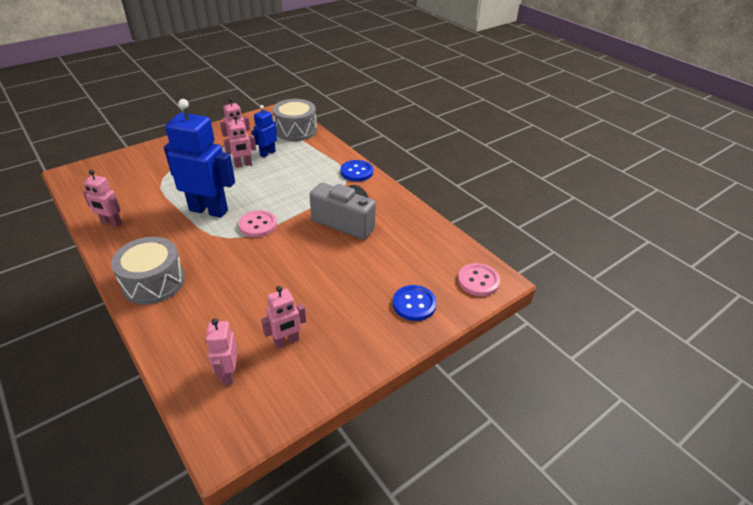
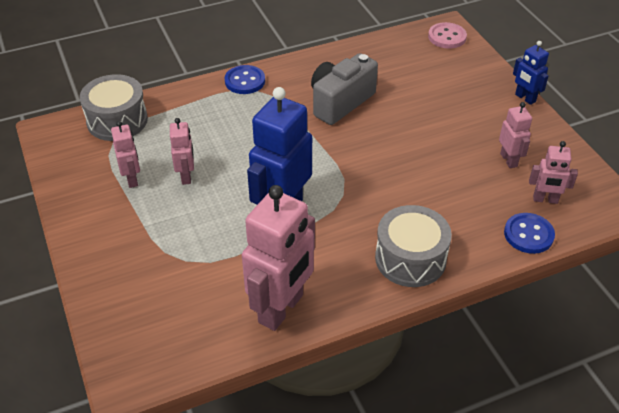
camera: 75 degrees left, 5 degrees up
(111, 223) = (281, 309): pink robot -> pink robot, size x1.97
(258, 225) = (326, 169): pink button -> none
(267, 153) = (166, 151): blue robot -> blue robot (525, 98)
(414, 304) = (471, 78): blue button -> blue button (528, 234)

